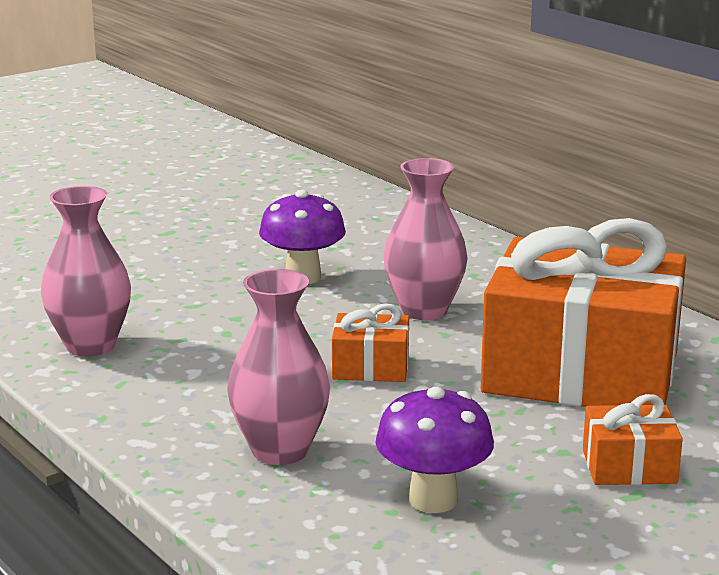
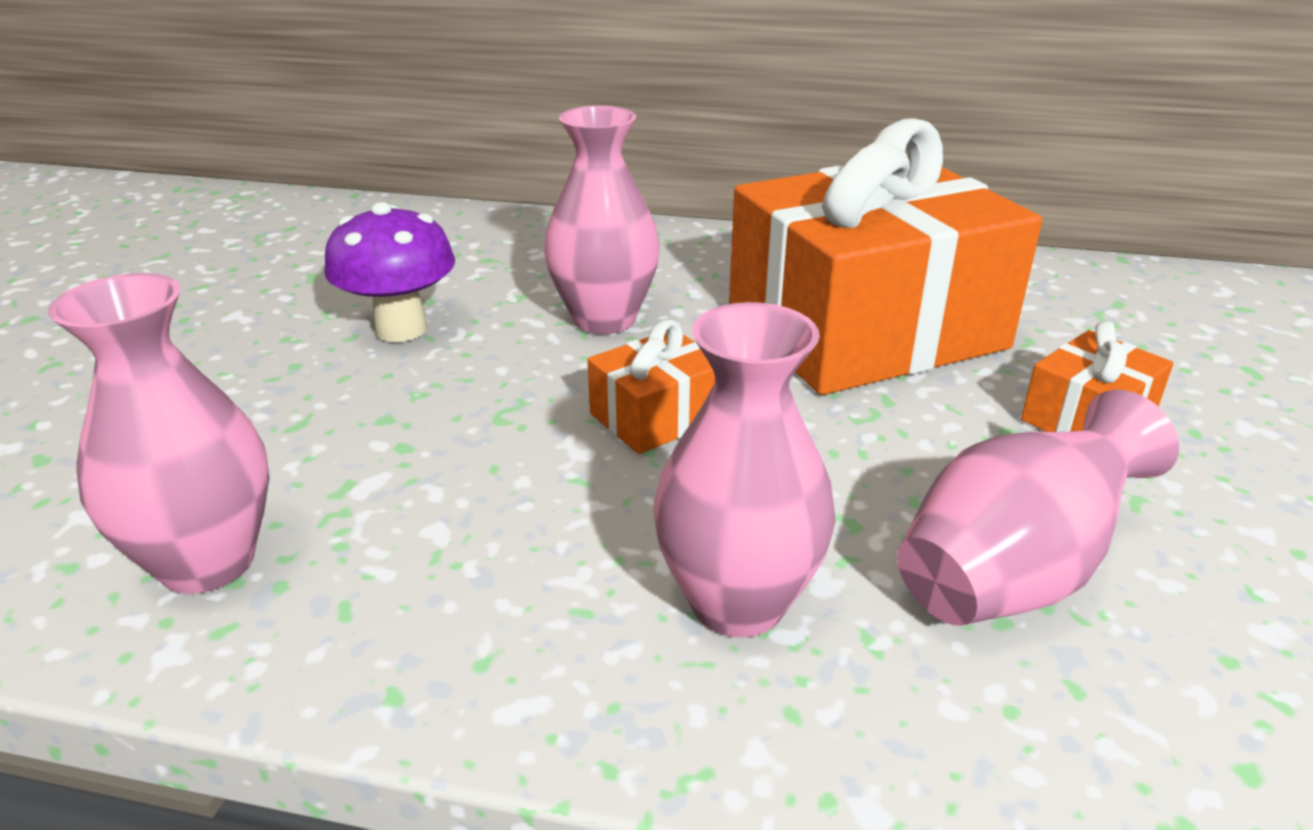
camera: 40 degrees left, 10 degrees up
(433, 500) = (1013, 573): purple mushroom -> pink vase

